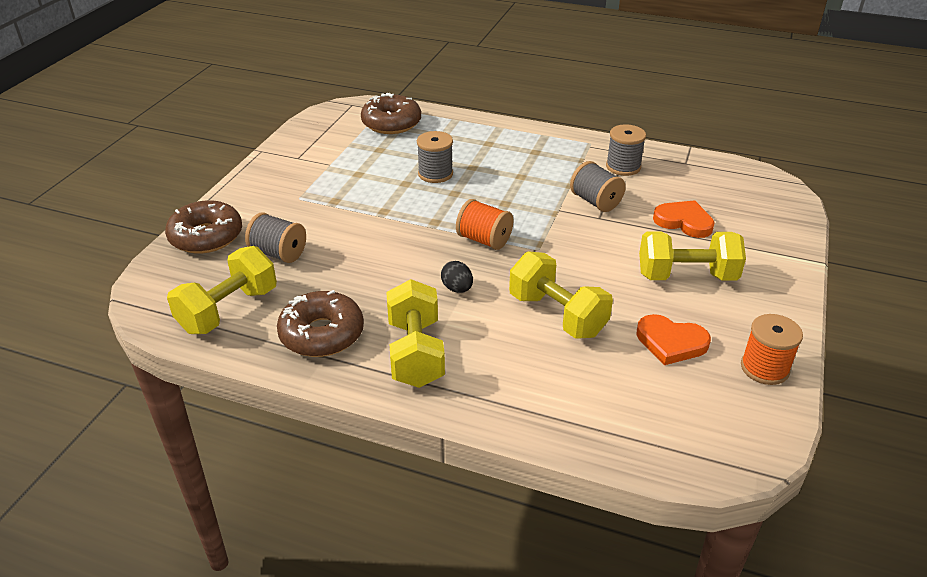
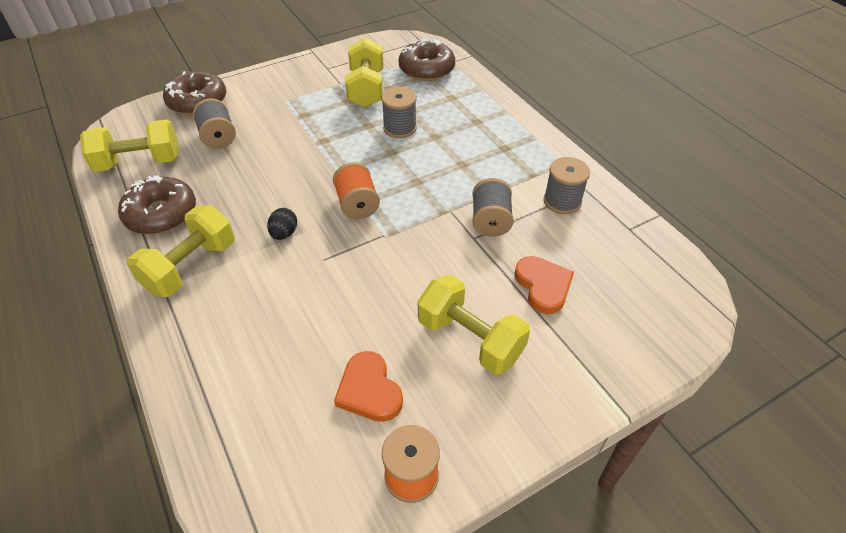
camera: 40 degrees right, 10 degrees up
(557, 315) = (319, 303): yellow dumbbell -> yellow dumbbell (366, 89)

